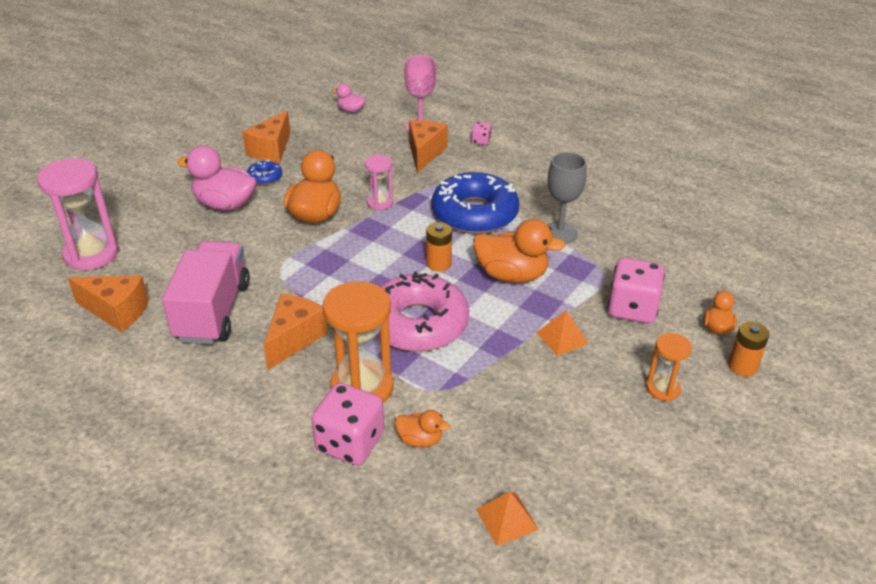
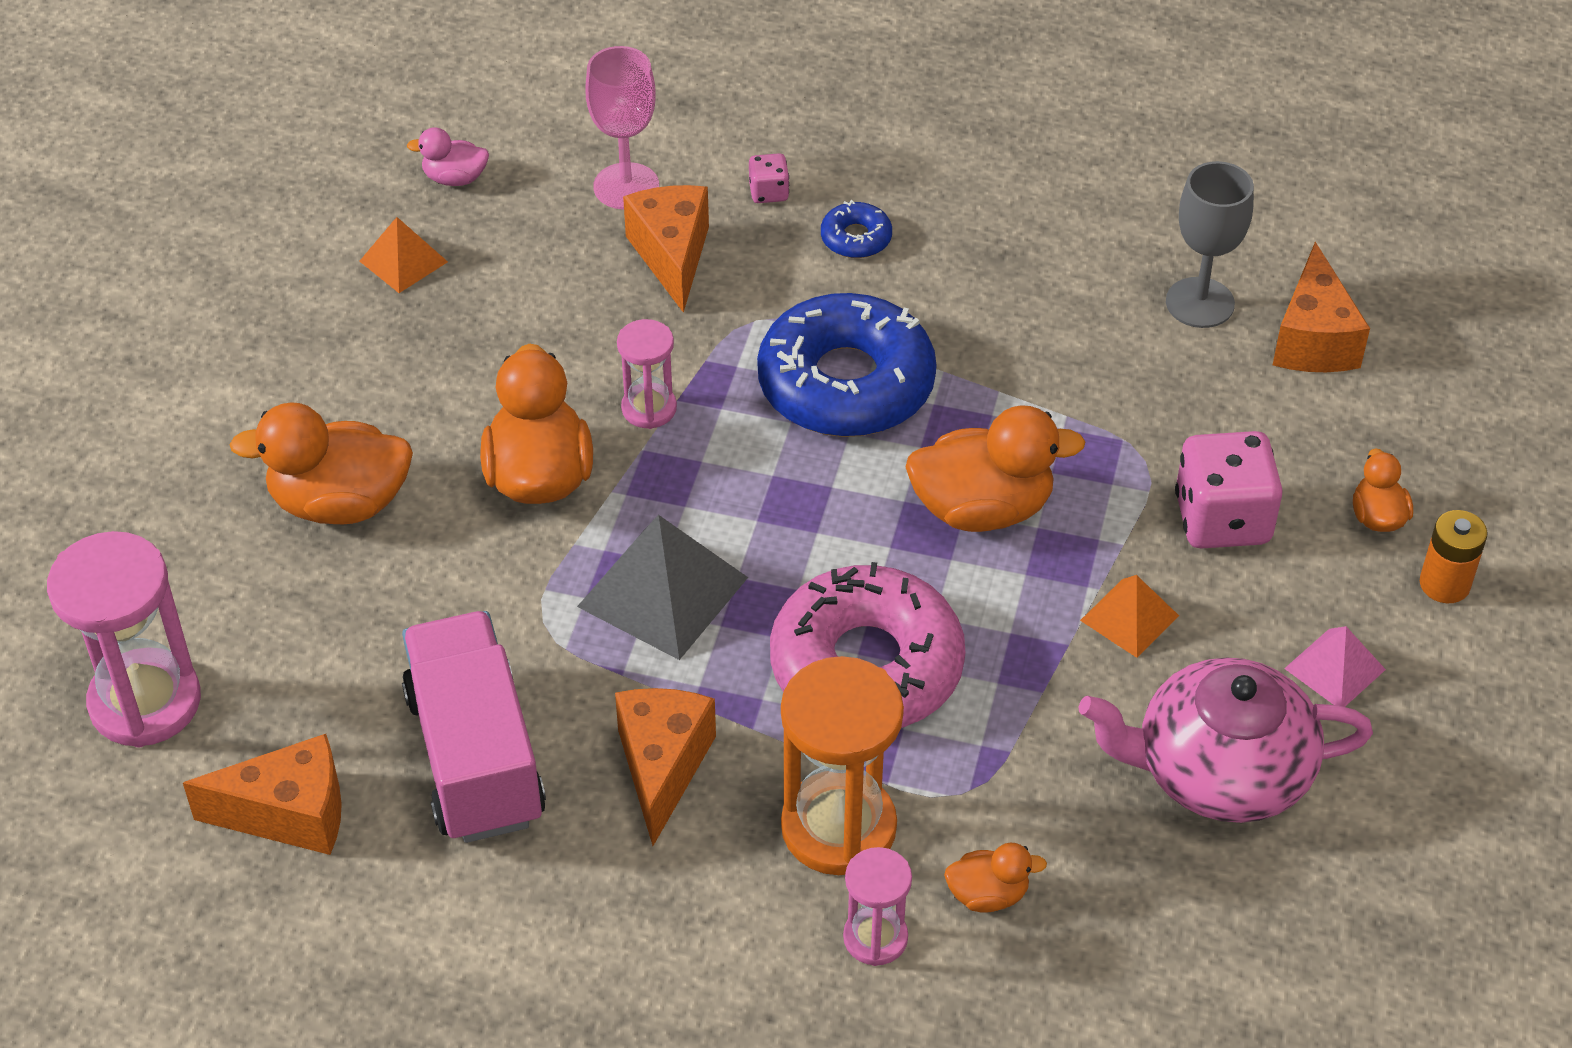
camera: 20 degrees left, 10 degrees up
(225, 205) = (340, 503): pink duck -> orange duck
(265, 177) = (378, 409): blue donut -> blue donut (856, 238)
(271, 150) = (348, 334): orange cheese -> orange cheese (1313, 339)
(341, 270) = (662, 591): none -> grey pyramid
(350, 443) = (875, 938): pink dice -> pink hourglass
(438, 264) = (837, 522): orange battery -> none
(507, 519) = (1192, 987): orange pyramid -> orange pyramid (403, 261)
(560, 233) = (1025, 384): grey goblet -> grey goblet (1200, 303)
(575, 418) = (1219, 771): none -> pink teapot
(662, 389) = (1334, 669): orange hourglass -> pink pyramid

